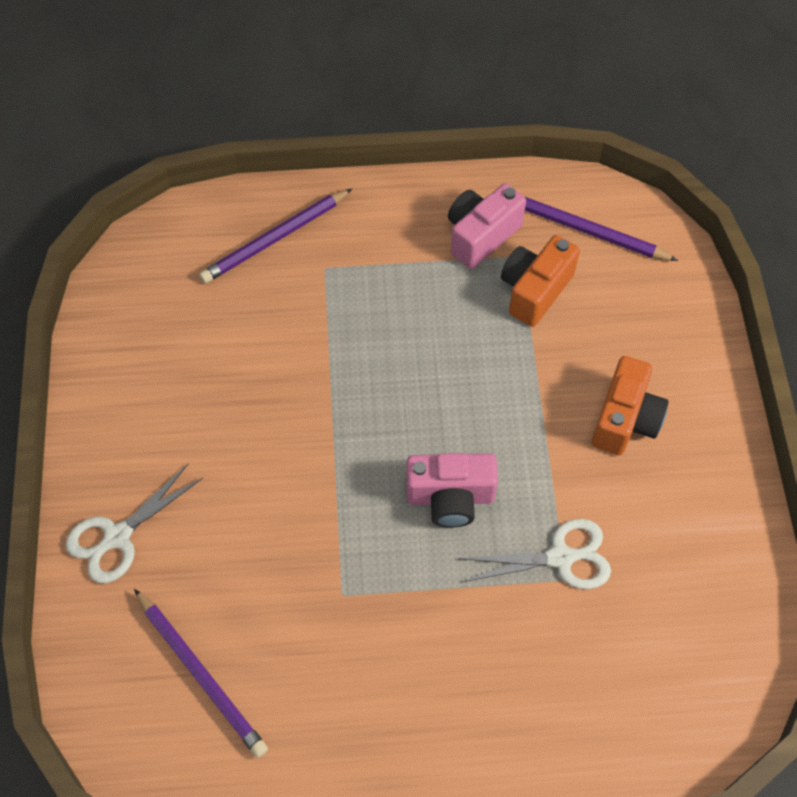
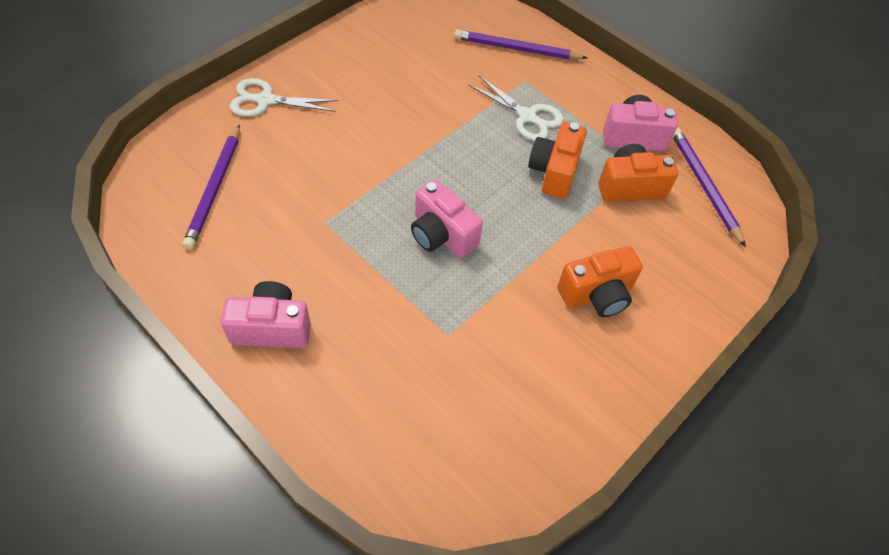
camera: 45 degrees right, 5 degrees down
(430, 734) = (272, 328): none -> pink camera
(462, 338) = (554, 172): none -> orange camera
(560, 557) = (460, 321): white scissors -> white scissors (527, 116)

